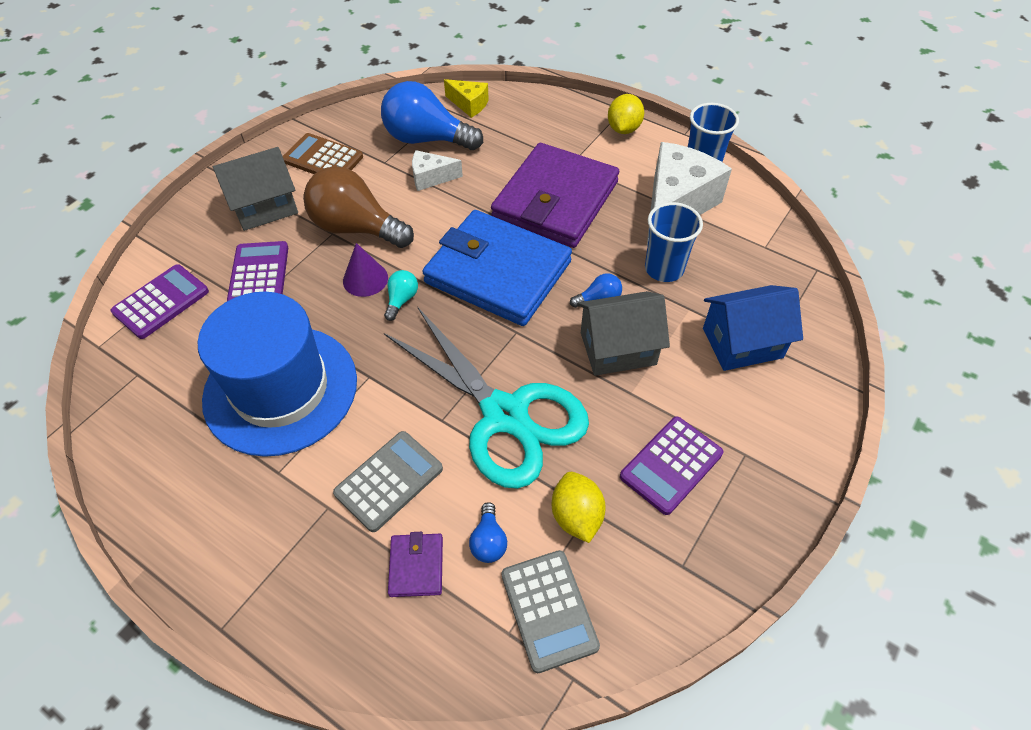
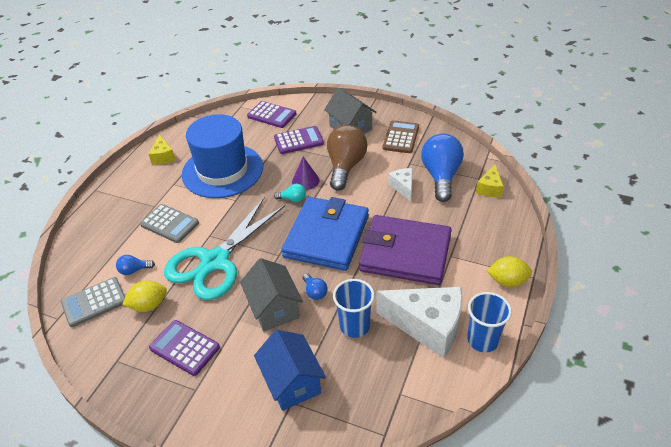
camera: 80 degrees right, 10 degrees down
(180, 489) = (163, 156): none -> yellow cheese
(416, 566) = (121, 245): purple wallet -> none

